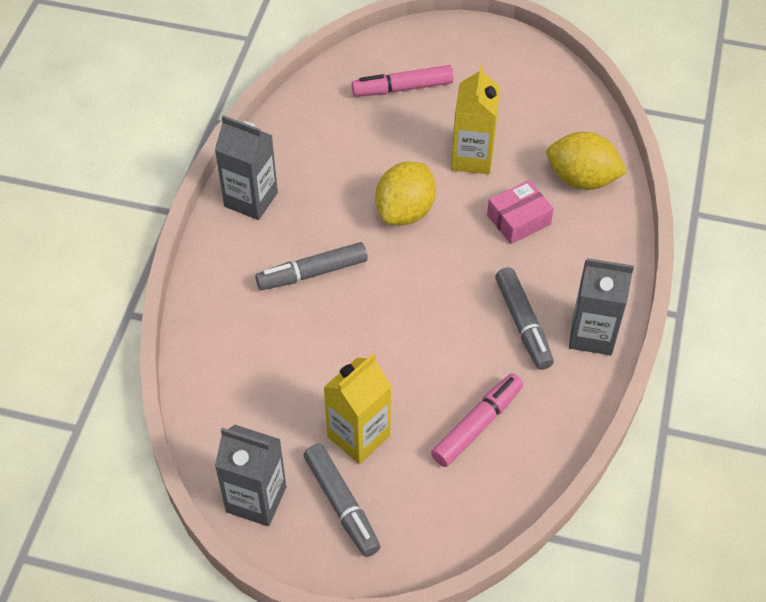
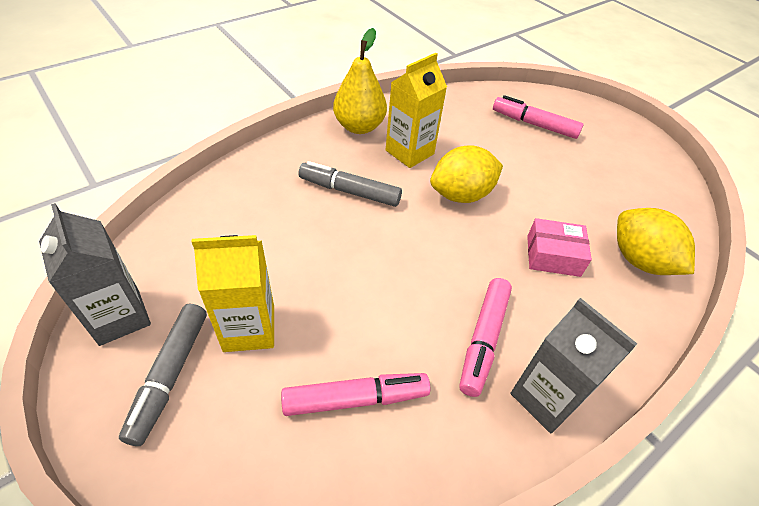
camera: 35 degrees right, 5 degrees down
(251, 199) = (359, 126): grey carton -> yellow pear
(472, 158) = (550, 192): yellow carton -> yellow carton (409, 152)
(523, 324) = (483, 339): grey marker -> pink marker

